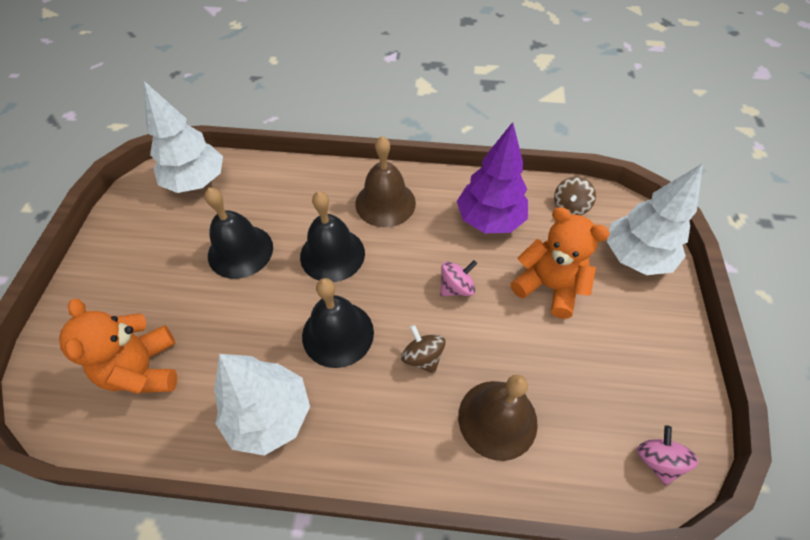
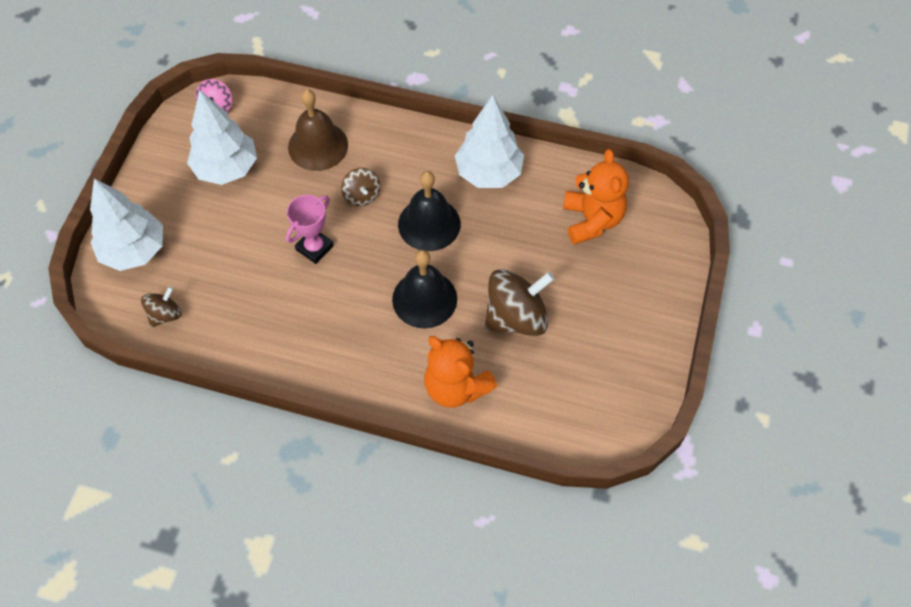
camera: 170 degrees left, 5 degrees up
(196, 182) = (570, 414): white tree -> white tree (226, 168)
(240, 251) = (516, 317): black bell -> brown spinning top
(385, 203) = (359, 350): brown bell -> none
(456, 287) = (314, 248): pink spinning top -> pink trophy
(489, 220) = (256, 312): purple tree -> none
(548, 286) = (230, 236): orange teddy bear -> orange teddy bear (456, 386)

